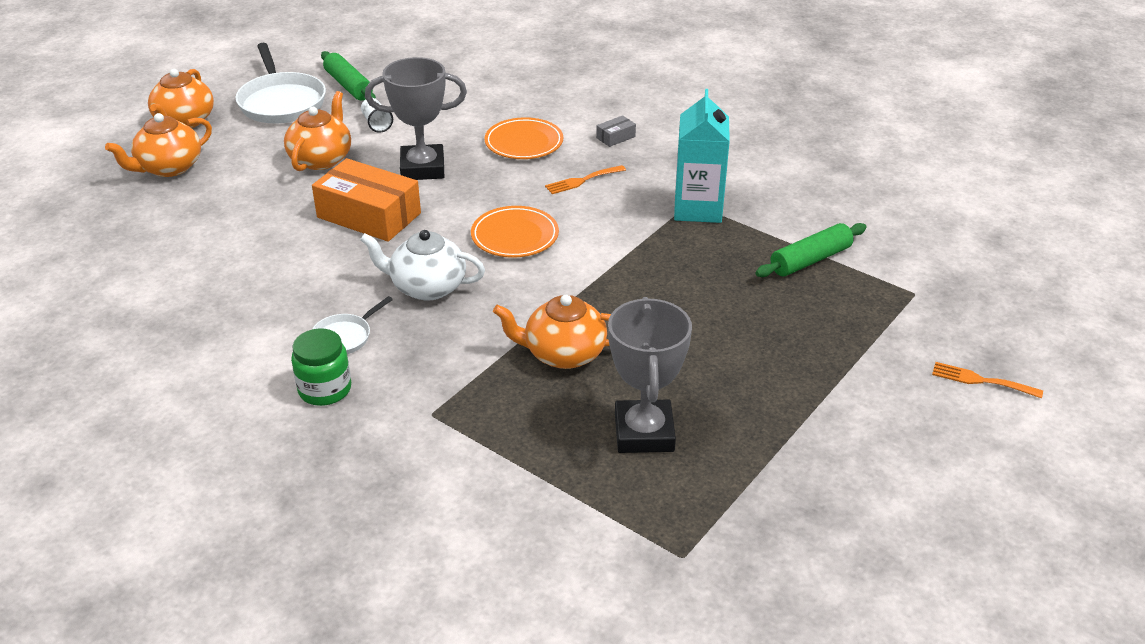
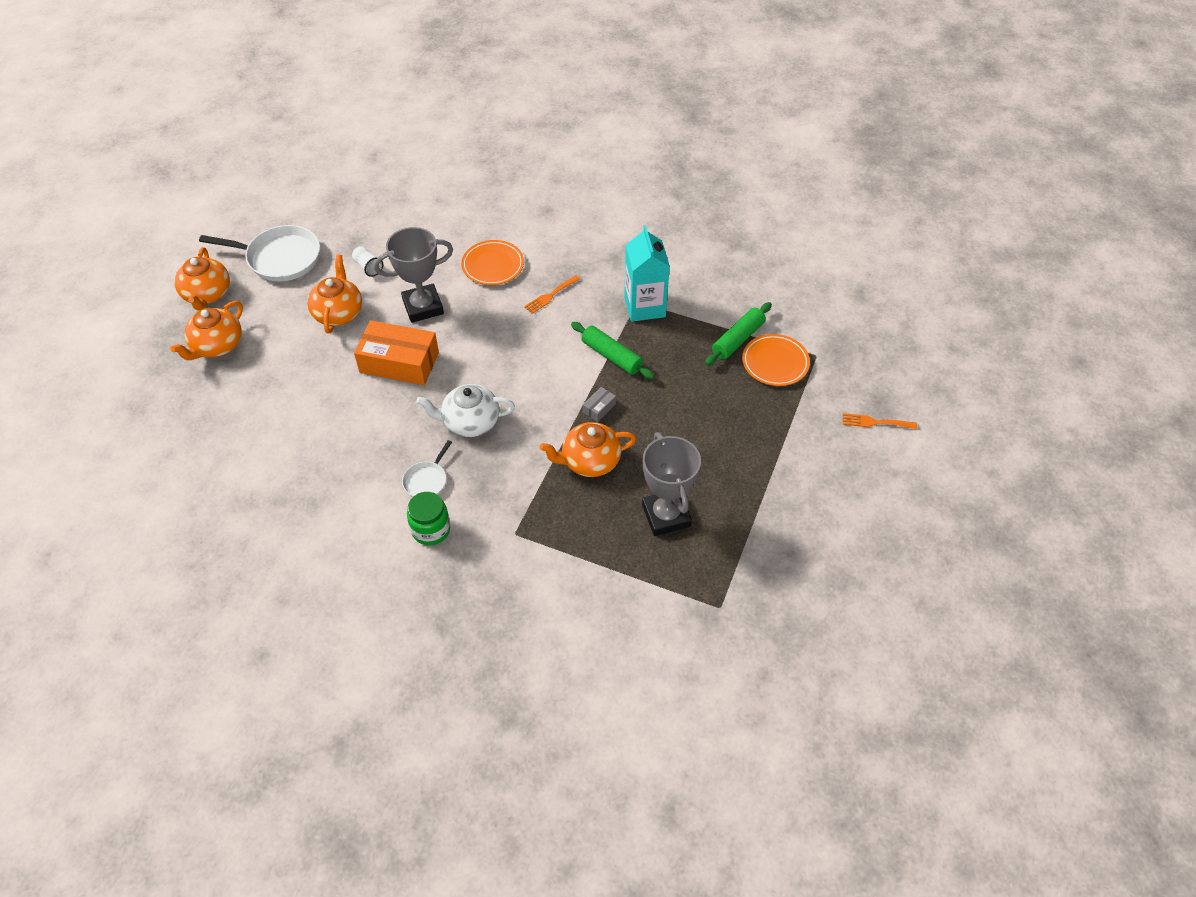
camera: 15 degrees left, 15 degrees up
(281, 102) = (280, 258): white pan -> white pan turned 45 degrees counterclockwise
(348, 86) = (328, 230): green rolling pin -> green rolling pin (611, 356)
(515, 236) = (518, 360): orange plate -> orange plate (775, 362)
(615, 137) = (562, 246): grey box -> grey box (599, 408)

